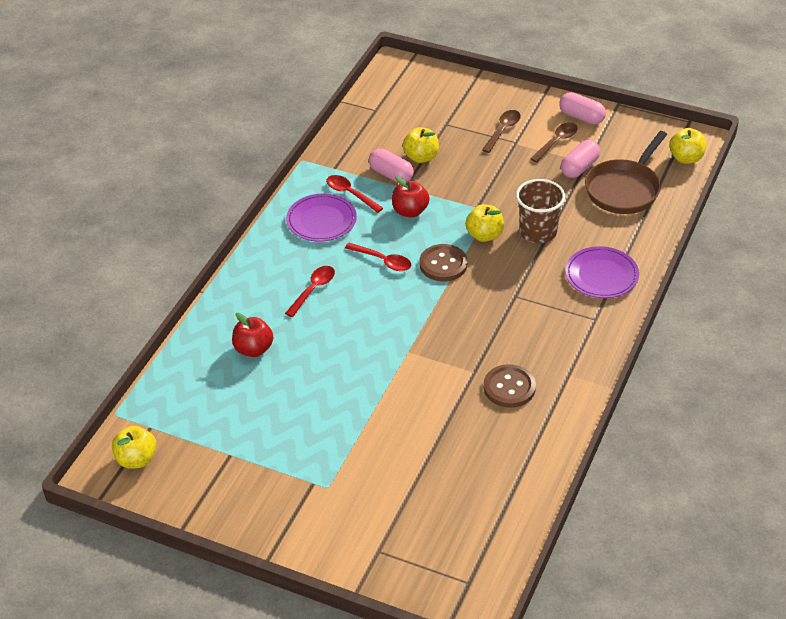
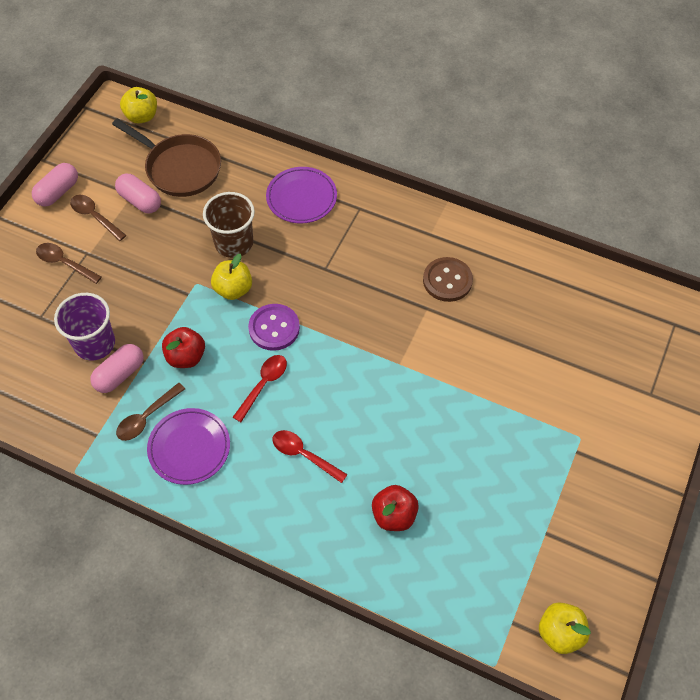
camera: 90 degrees left, 15 degrees up
(350, 194) = (146, 417): red spoon -> brown spoon
(421, 157) = (95, 343): yellow apple -> purple cup
(443, 264) = (274, 328): brown button -> purple button

